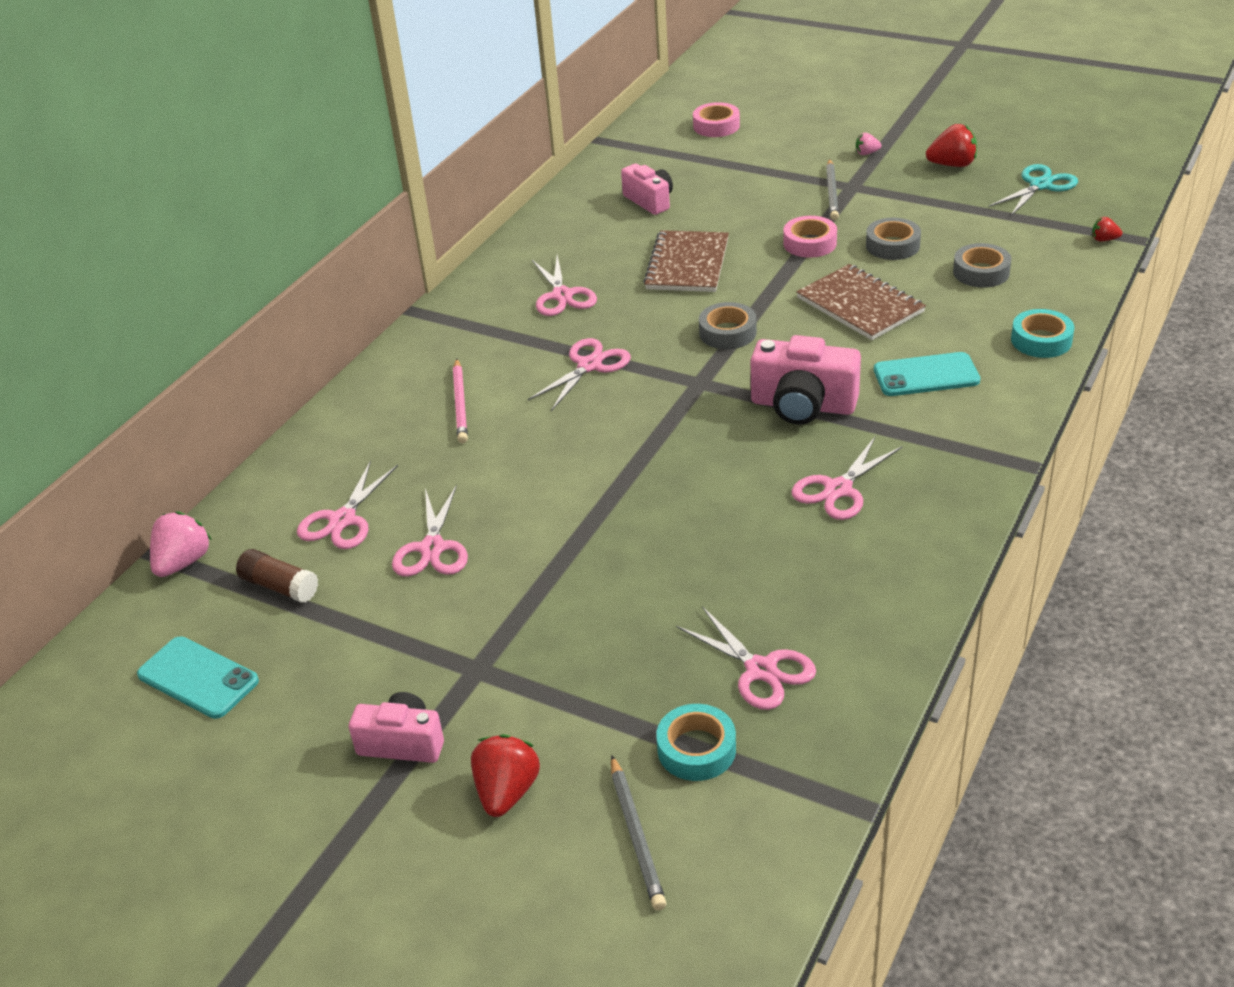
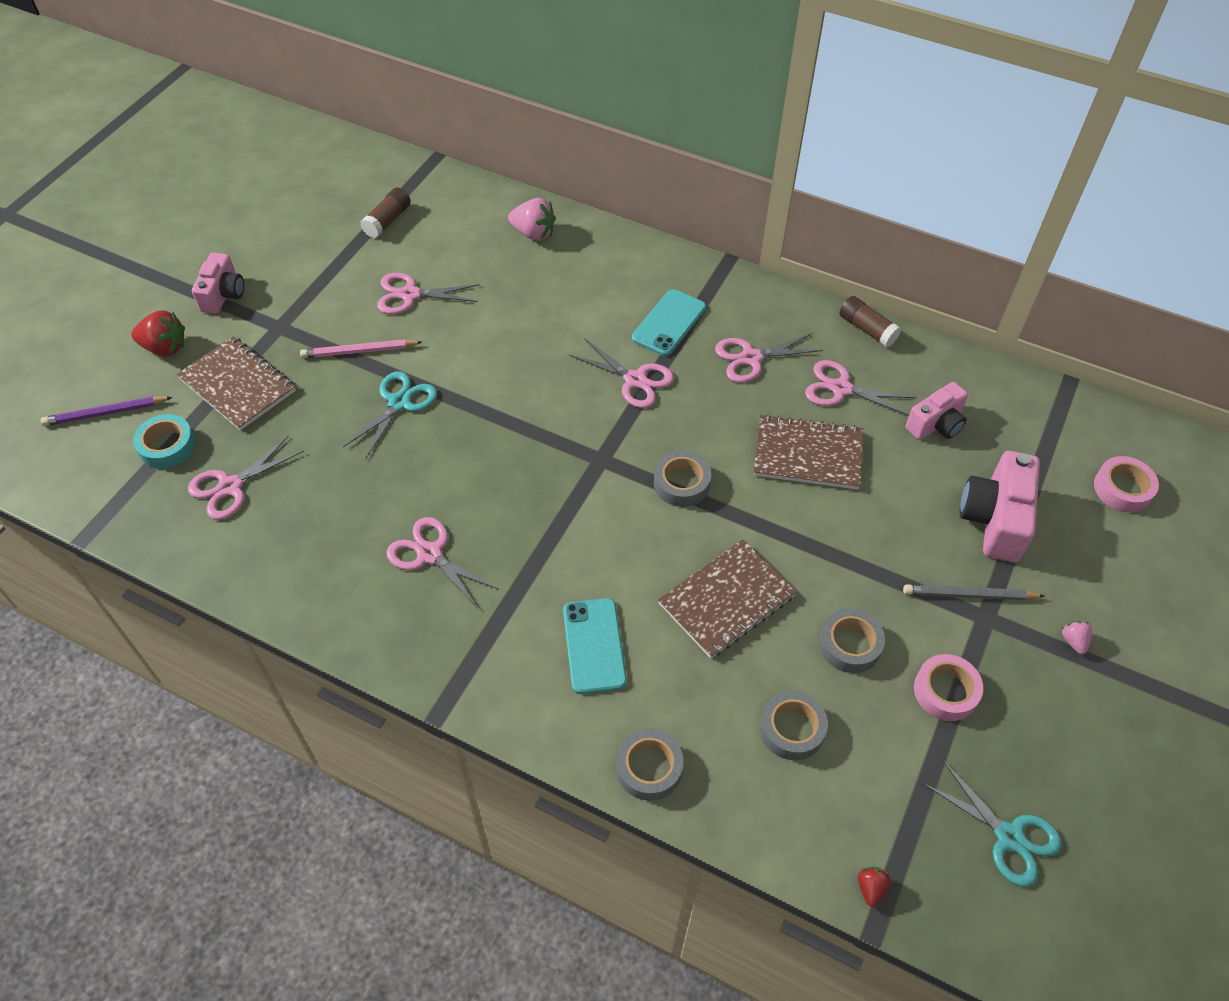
camera: 85 degrees right, 15 degrees up
(183, 562) = (423, 171): pink strawberry -> pink strawberry (533, 233)
(198, 678) = (310, 195): turquoise phone -> turquoise phone (669, 323)
(342, 520) = (452, 244): pink scissors -> pink scissors (841, 388)
(460, 404) = (588, 298): pink pencil -> pink pencil (359, 351)
(528, 232) = (867, 329): none -> brown glue stick
(585, 694) = (238, 385): none -> brown notebook
(620, 537) = (399, 403): none -> turquoise scissors
(636, 835) = (106, 413): grey pencil -> purple pencil
(803, 405) = (556, 536): pink camera -> pink camera (994, 519)
(809, 243) = (852, 564): pink tape -> pink tape (945, 691)
(952, 165) = (1054, 736): red strawberry -> none
(1041, 340) = (649, 768): turquoise tape -> grey tape

